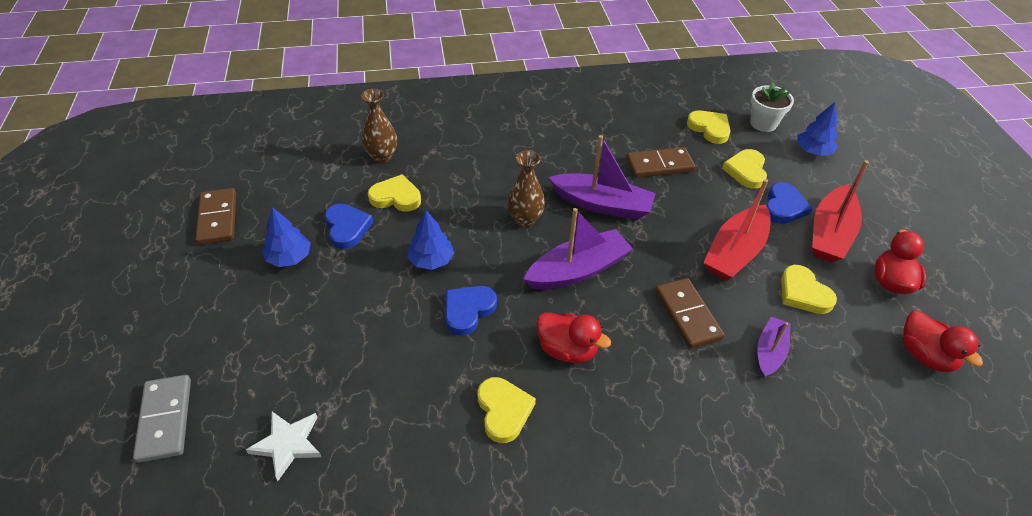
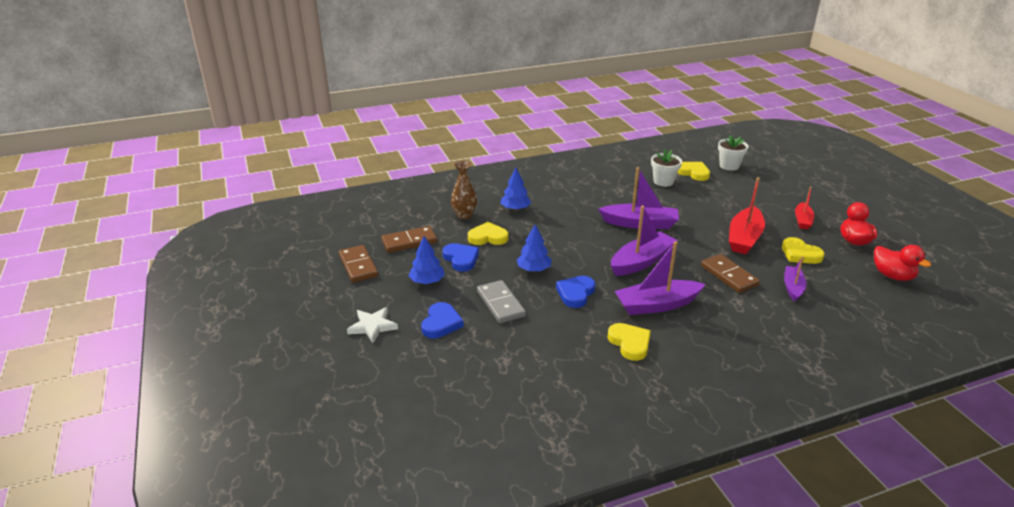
camera: 10 degrees left, 15 degrees down
(165, 419) = (386, 383): grey domino -> grey domino (500, 304)
(288, 444) = (486, 383): white star -> white star (372, 326)
(525, 219) = (589, 238): brown vase -> none
(567, 350) = (656, 305): red duck -> purple boat
(659, 165) = (669, 197): brown domino -> brown domino (409, 242)
(662, 138) = (663, 181): none -> white flower pot
(746, 171) = (730, 193): yellow heart -> none
(783, 207) = (765, 210): blue heart -> blue heart (441, 323)
(813, 151) = (770, 177): blue tree -> blue tree (515, 209)
(830, 234) = (802, 220): red boat -> red boat, size x0.59

